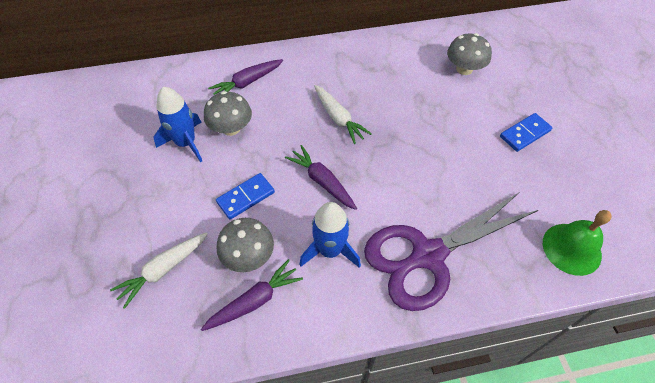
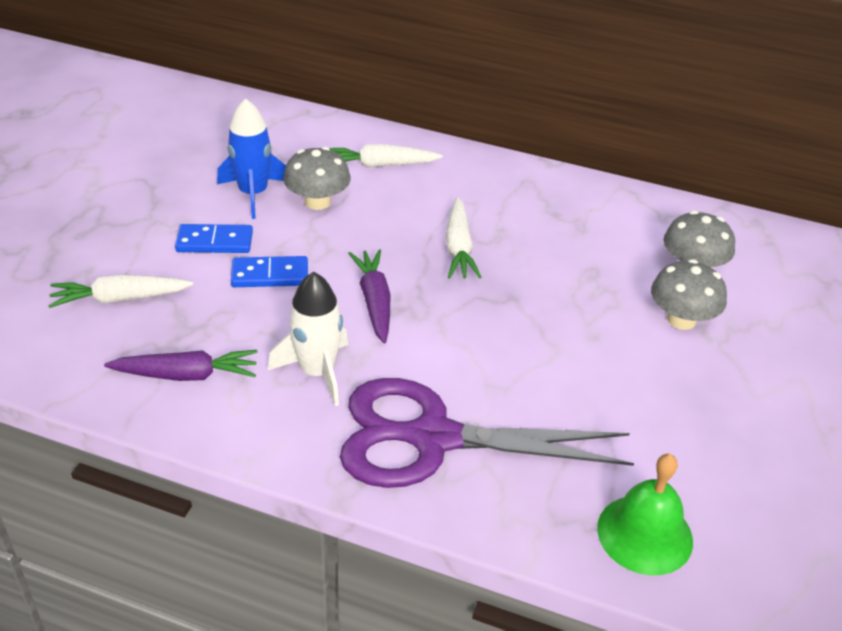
camera: 30 degrees right, 15 degrees down
(247, 83) = (380, 165): purple carrot -> white carrot
(248, 256) = (220, 331): grey mushroom -> grey mushroom (681, 319)
(330, 250) = (317, 372): blue rocket -> white rocket
(525, 134) = (709, 378): blue domino -> blue domino (214, 242)

